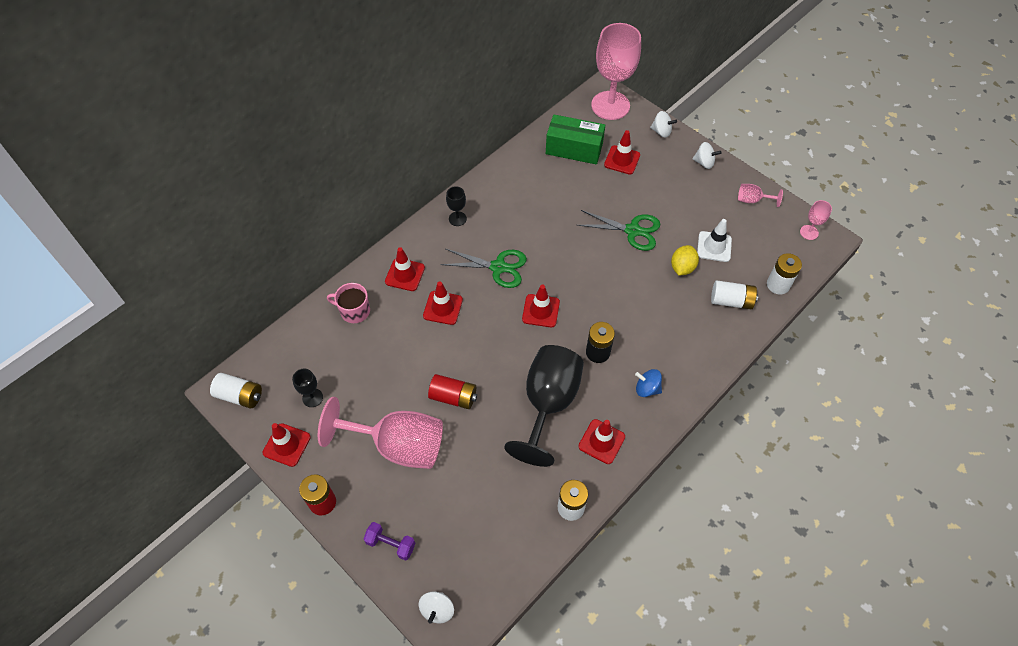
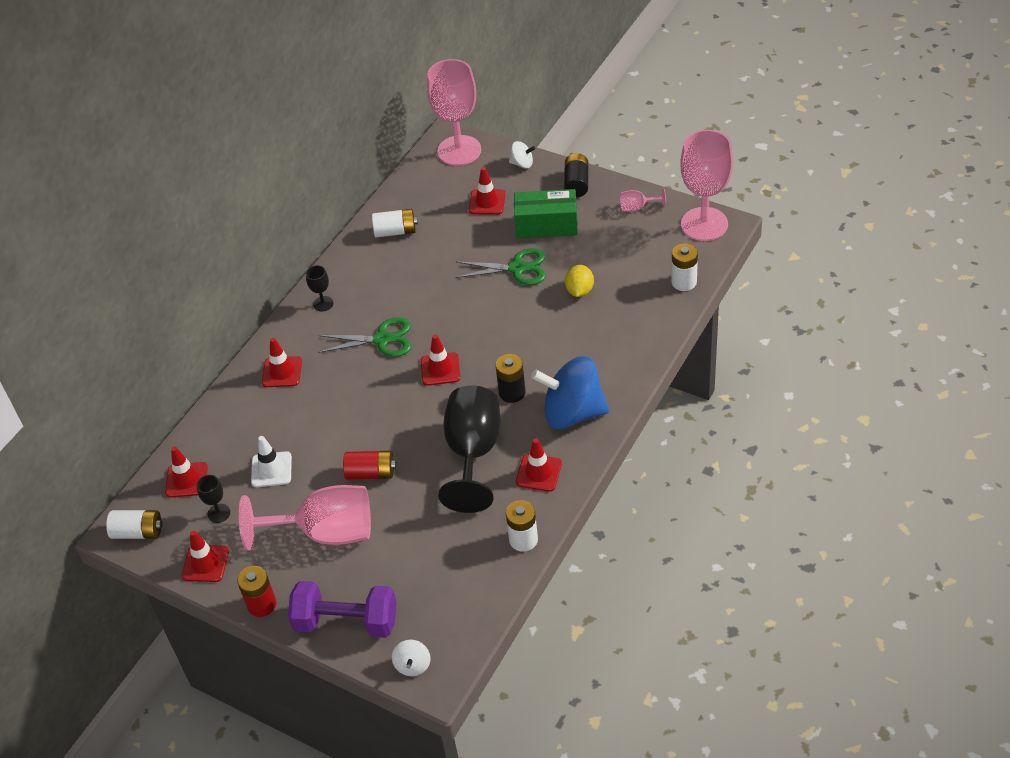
camera: 10 degrees left, 10 degrees down
(354, 311) = (237, 420): pink mug -> none
(391, 544) = (346, 622): purple dumbbell -> purple dumbbell, size x1.96
(443, 308) = (333, 393): red traffic cone -> red traffic cone (186, 480)
(574, 149) = (431, 204): green box -> green box (546, 225)
(647, 388) = (572, 413): blue spinning top -> blue spinning top, size x2.29
(704, 162) = (576, 183): white spinning top -> black battery
(714, 247) = (608, 262): white traffic cone -> white traffic cone (271, 469)
(731, 301) = (639, 309): white battery -> white battery (395, 231)
(809, 232) = (704, 224): pink goblet -> pink goblet, size x2.35

